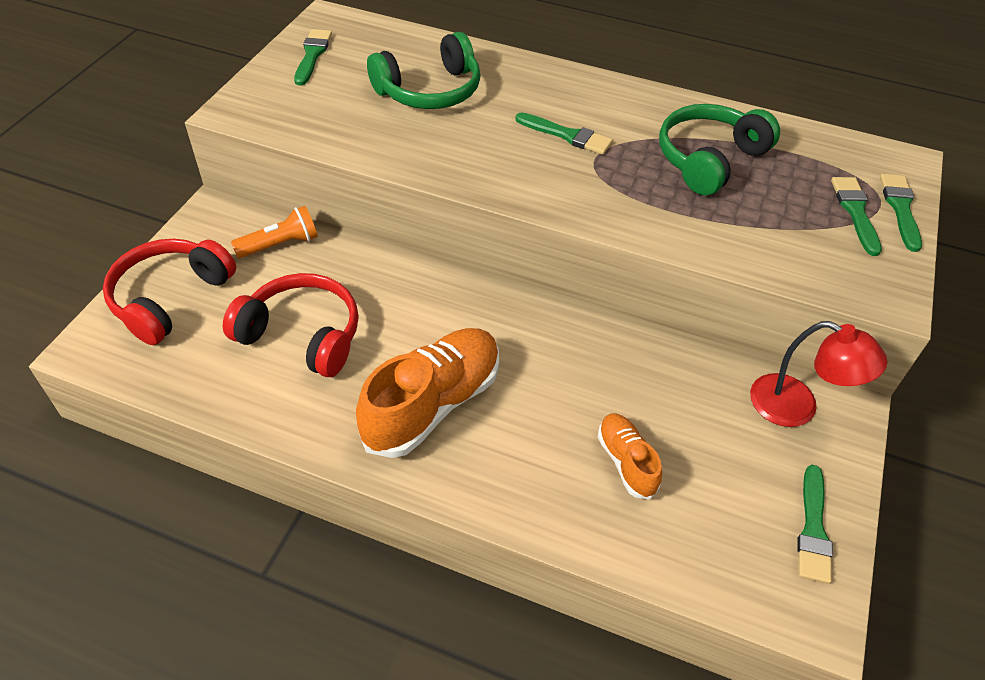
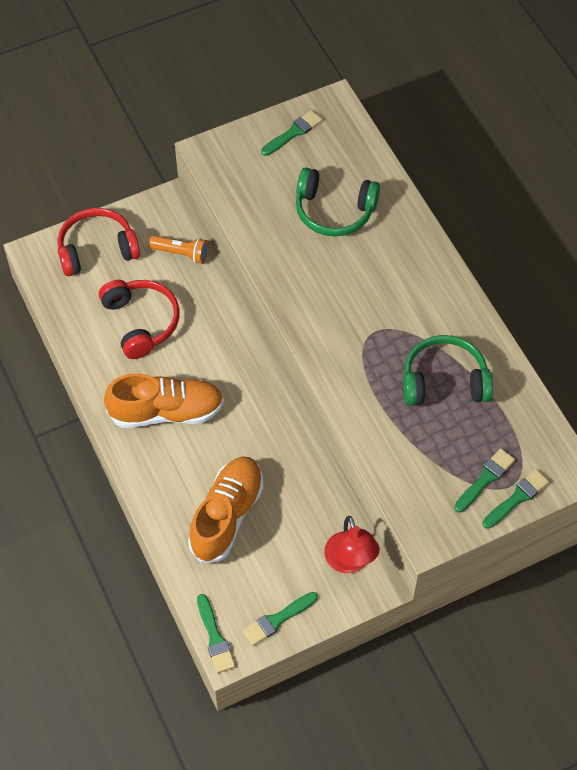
camera: 45 degrees right, 10 degrees up
(567, 135) = (379, 303): green brush -> green brush (215, 637)
(626, 462) = (227, 516): orange shoe -> orange shoe, size x1.89

